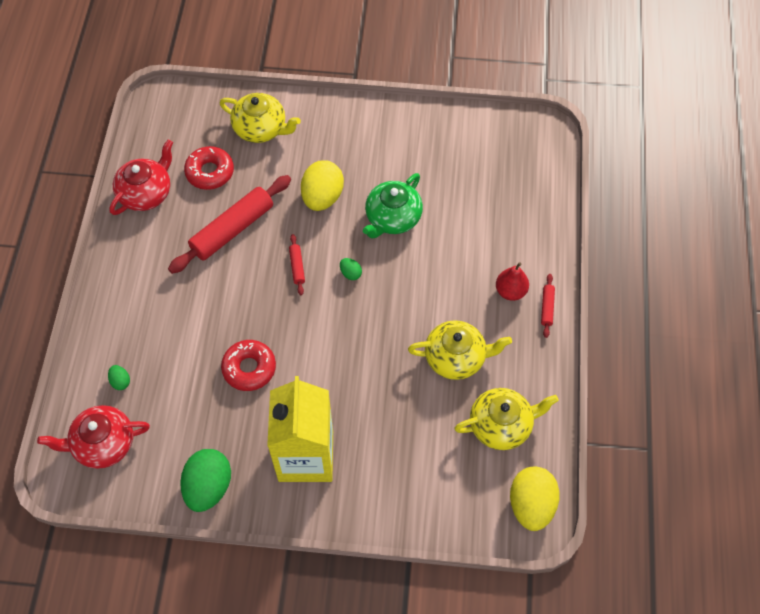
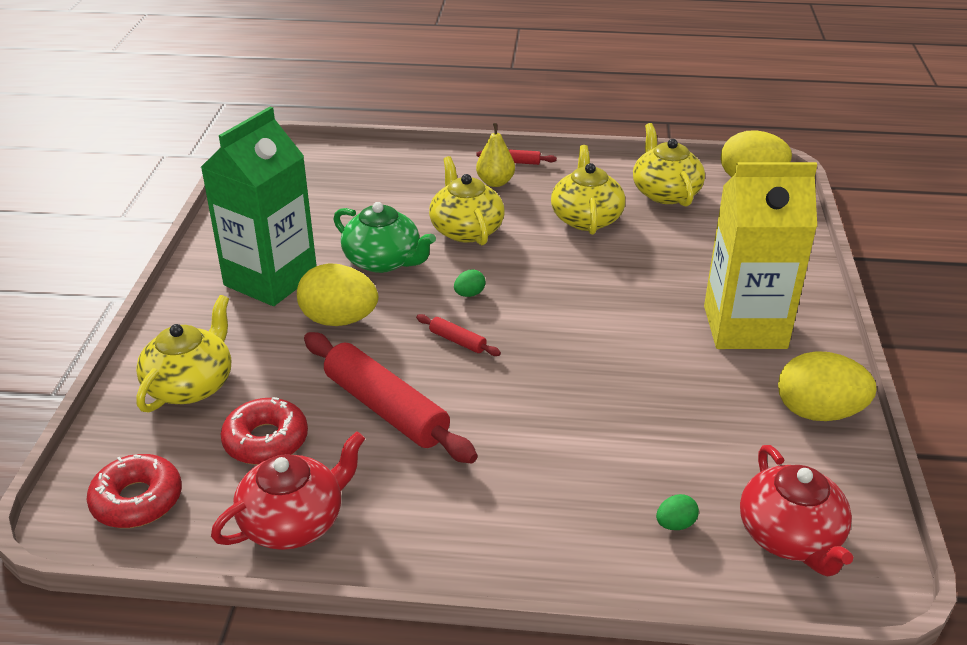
camera: 90 degrees left, 25 degrees down
(146, 193) = (294, 522): red teapot -> red teapot turned 105 degrees clockwise
(209, 487) = (818, 412): green egg -> yellow egg
(249, 368) = (627, 381): red donut -> red donut (137, 500)
(297, 267) = (457, 341): red rolling pin -> red rolling pin turned 45 degrees clockwise
(369, 153) = (270, 279): none -> green carton
(436, 270) = (466, 230): none -> yellow teapot
(510, 291) = (495, 182): red pear -> yellow pear

